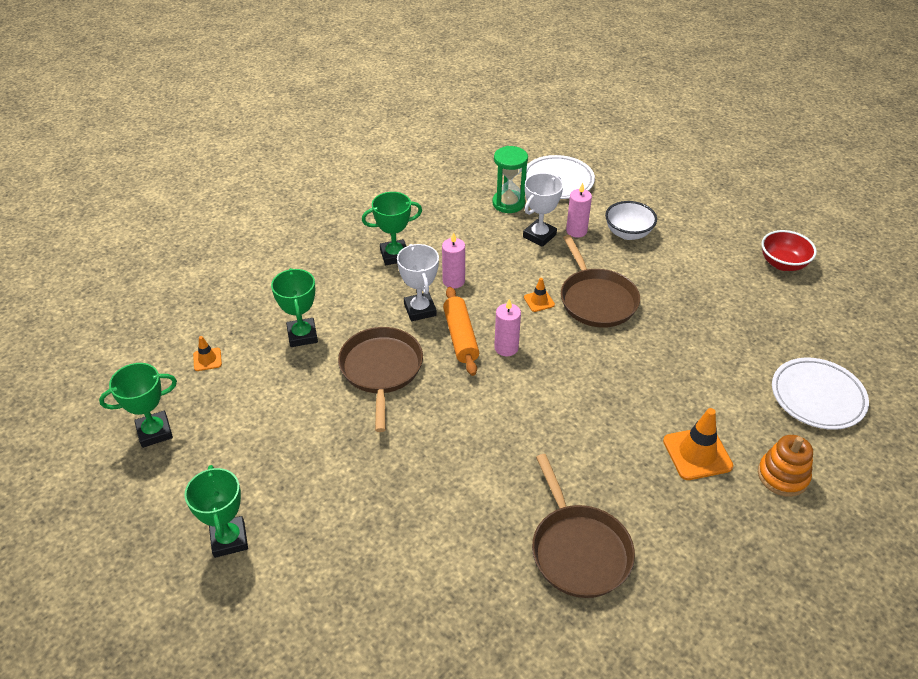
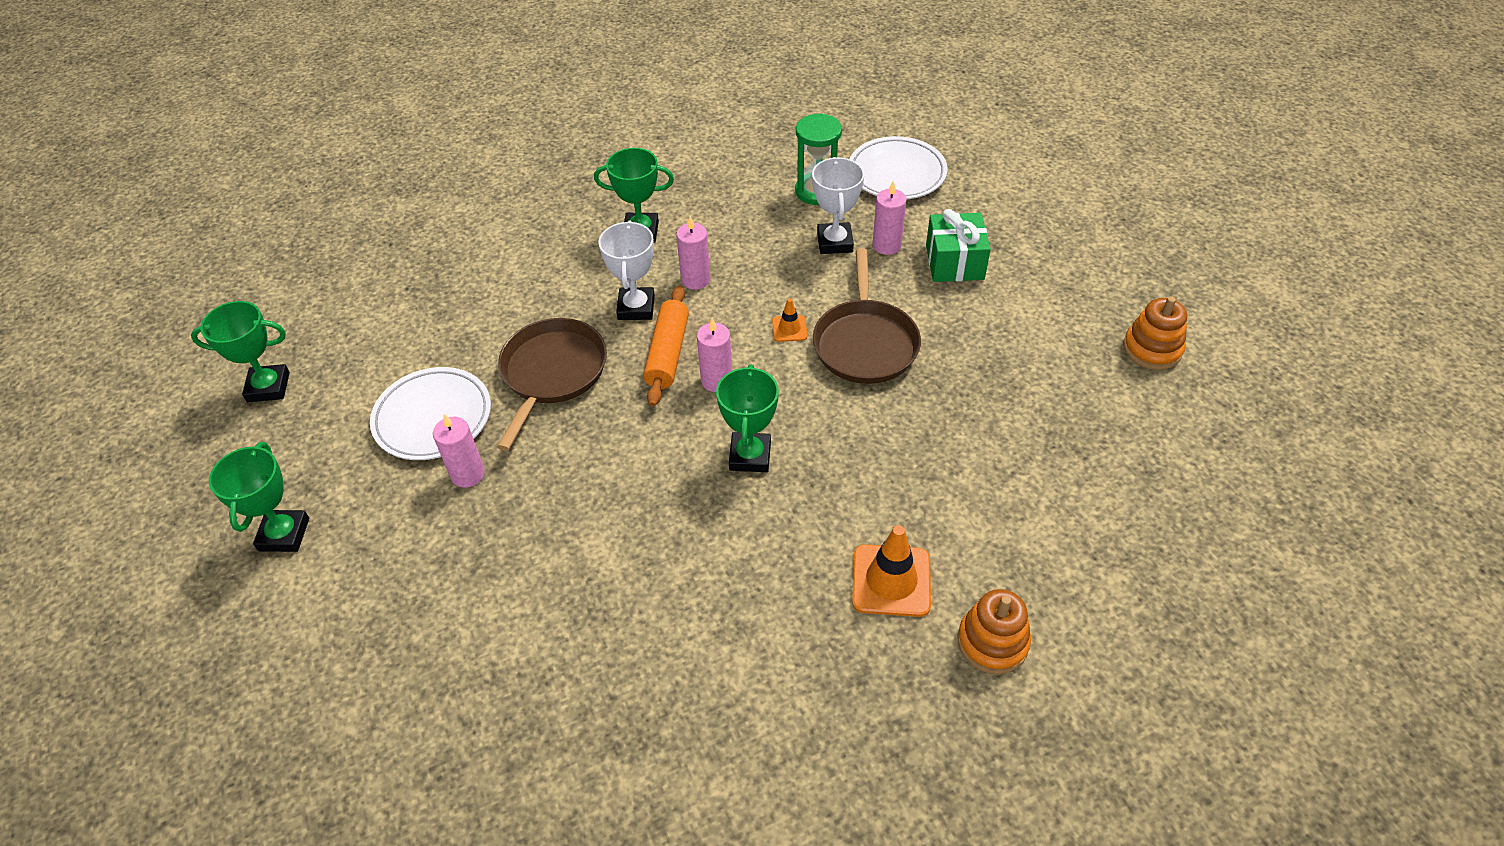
camera: 20 degrees right, 5 degrees up
(207, 359) = (365, 314): orange traffic cone -> none
(302, 335) = (483, 309): green trophy -> green trophy (750, 456)
(355, 458) = (467, 474): none -> pink candle
(539, 236) = (834, 242): white trophy -> white trophy turned 60 degrees counterclockwise
(578, 550) = (672, 664): brown pan -> none
(628, 233) = (954, 262): white bowl -> green gift
(783, 264) = (1152, 349): red bowl -> orange stacking toy
(817, 397) = (1101, 547): white plate -> white plate (433, 418)

